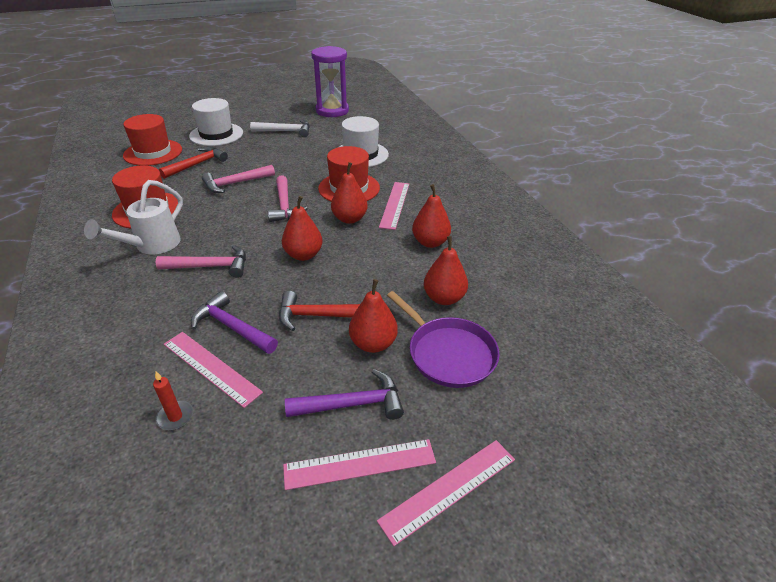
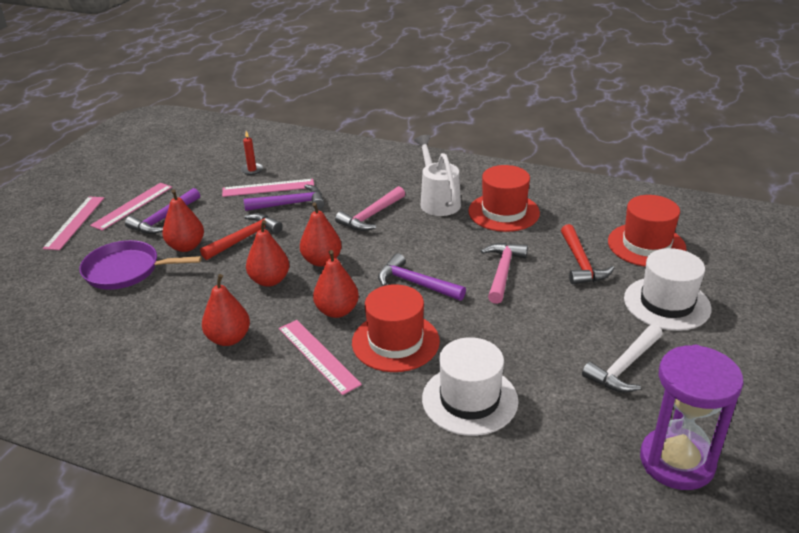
camera: 135 degrees right, 5 degrees down
(285, 206) = (415, 283): pink hammer -> purple hammer
(444, 298) = (164, 300): red pear -> red pear (269, 280)

